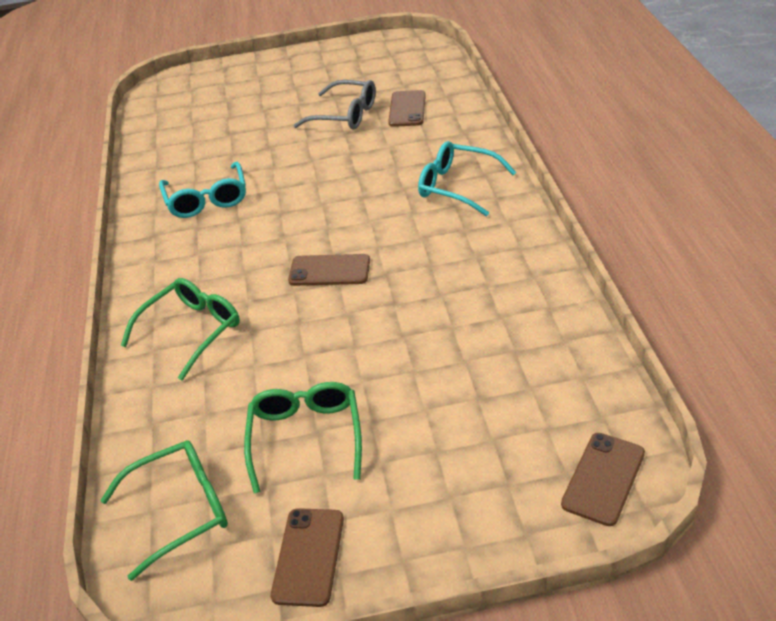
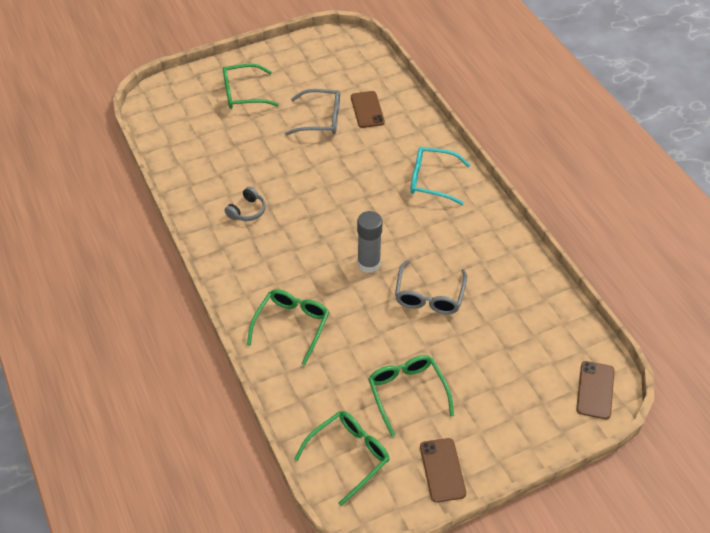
camera: 20 degrees left, 10 degrees up
(207, 199) = (247, 211): turquoise glasses -> grey headphones
(267, 86) = (243, 93): none -> green glasses
(329, 271) = (369, 263): brown phone -> grey glue stick
(394, 317) = (429, 295): none -> grey glasses

